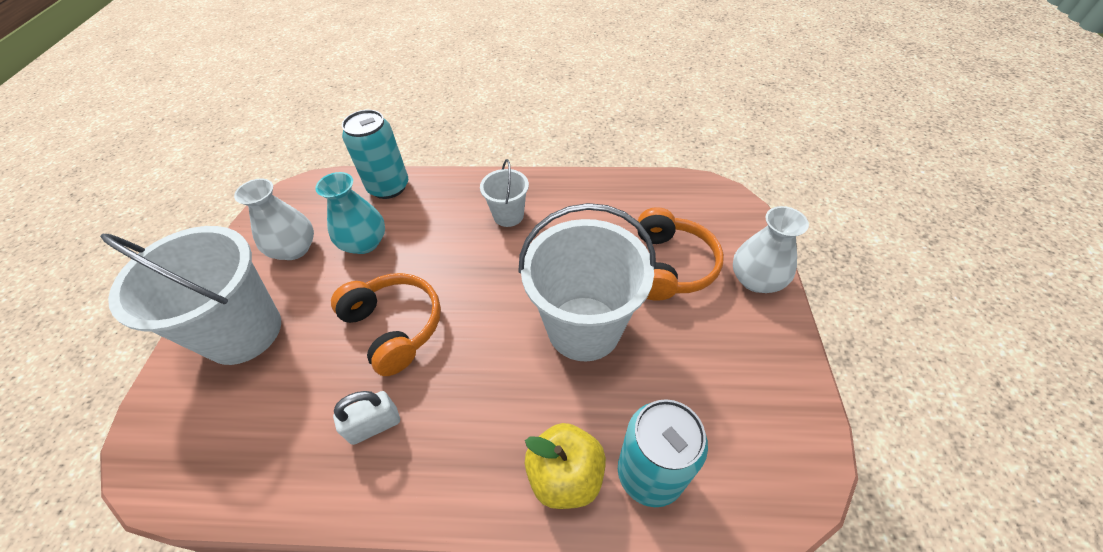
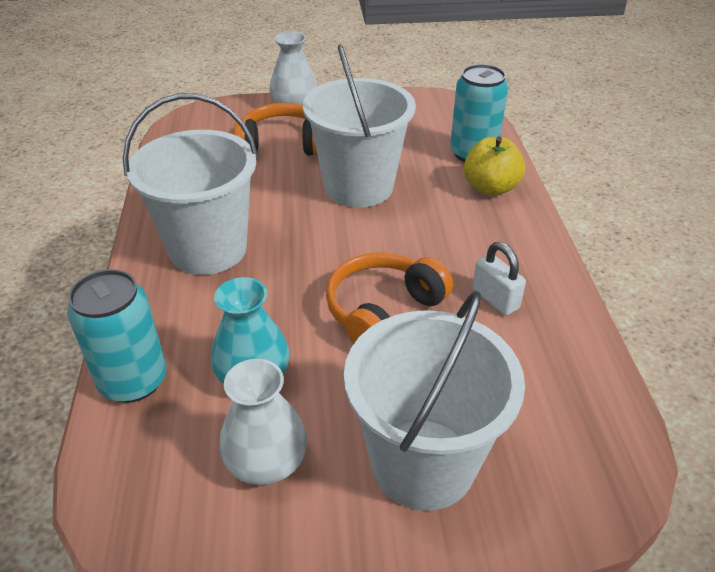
camera: 100 degrees left, 10 degrees down
(508, 215) = (208, 249): white bucket -> white bucket, size x2.02

